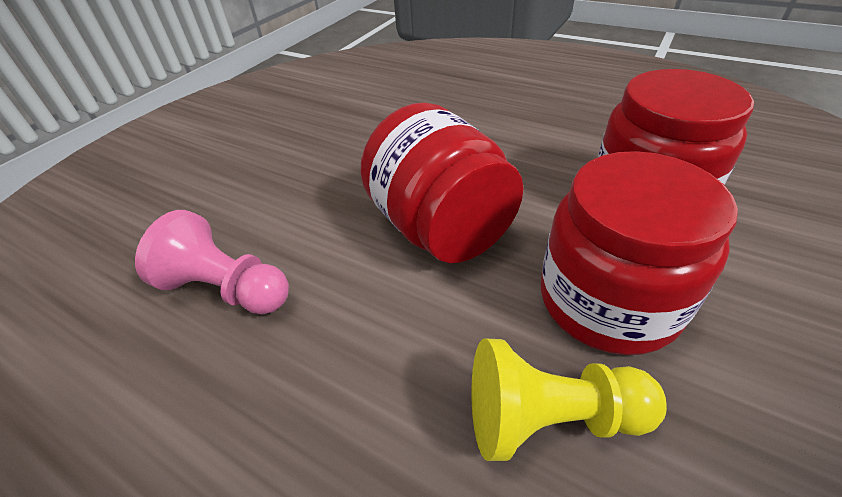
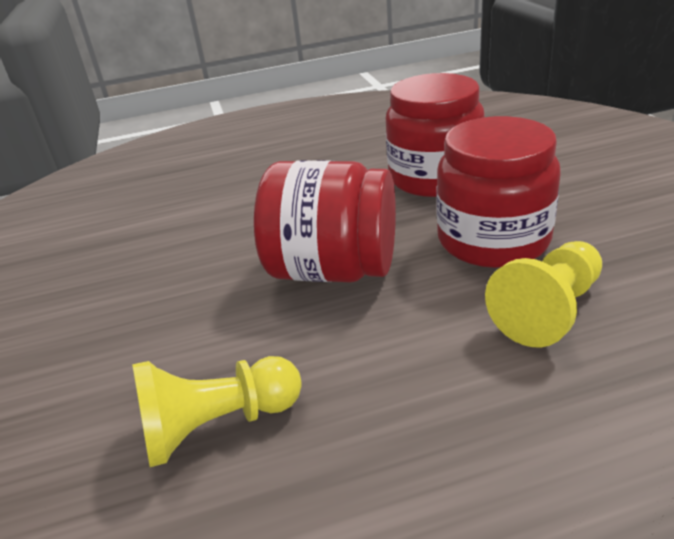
camera: 45 degrees left, 10 degrees down
(227, 289) = (217, 425): pink pawn -> yellow pawn

